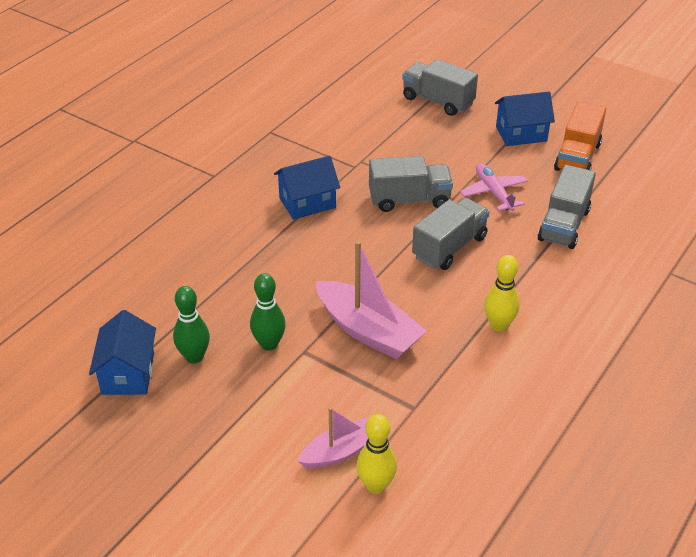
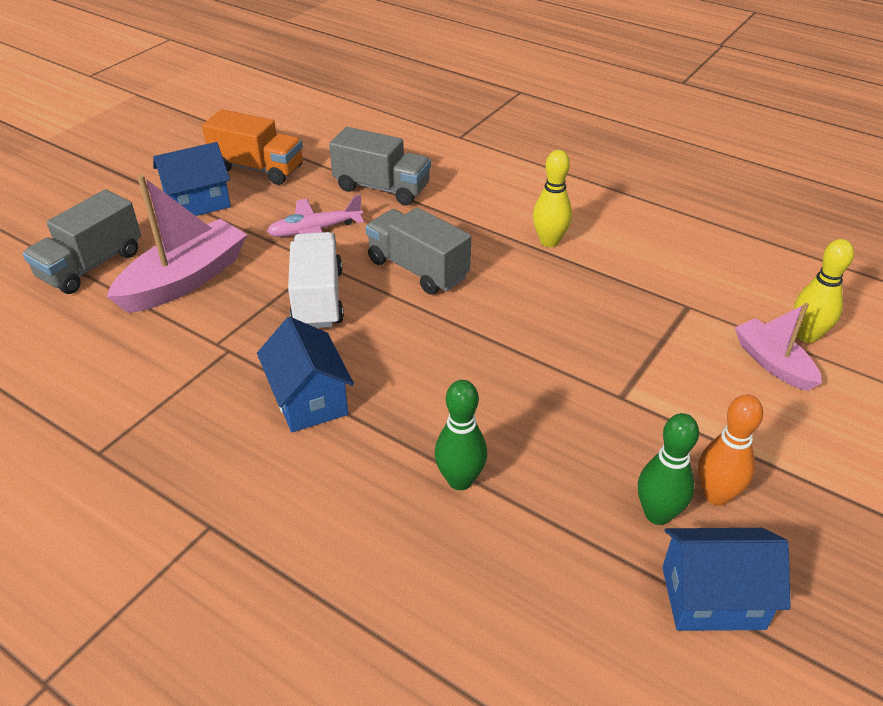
camera: 90 degrees left, 0 degrees up
(205, 389) = (716, 495): none -> orange bowling pin
(269, 344) = (615, 431): green bowling pin -> green bowling pin (460, 480)
(368, 331) = (574, 339): pink boat -> pink boat (185, 280)
(409, 200) = (318, 299): grey truck -> white truck
(521, 134) = (198, 203): blue house -> blue house turned 75 degrees clockwise

